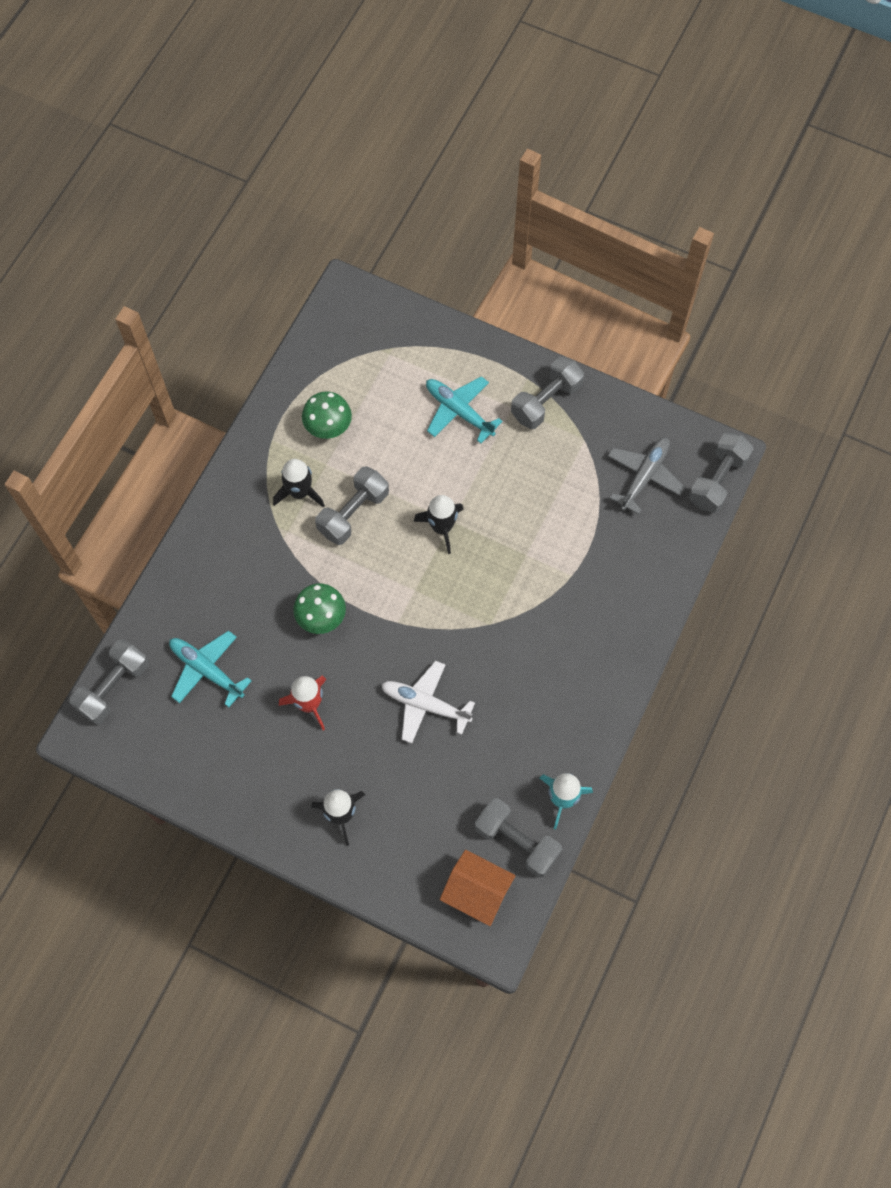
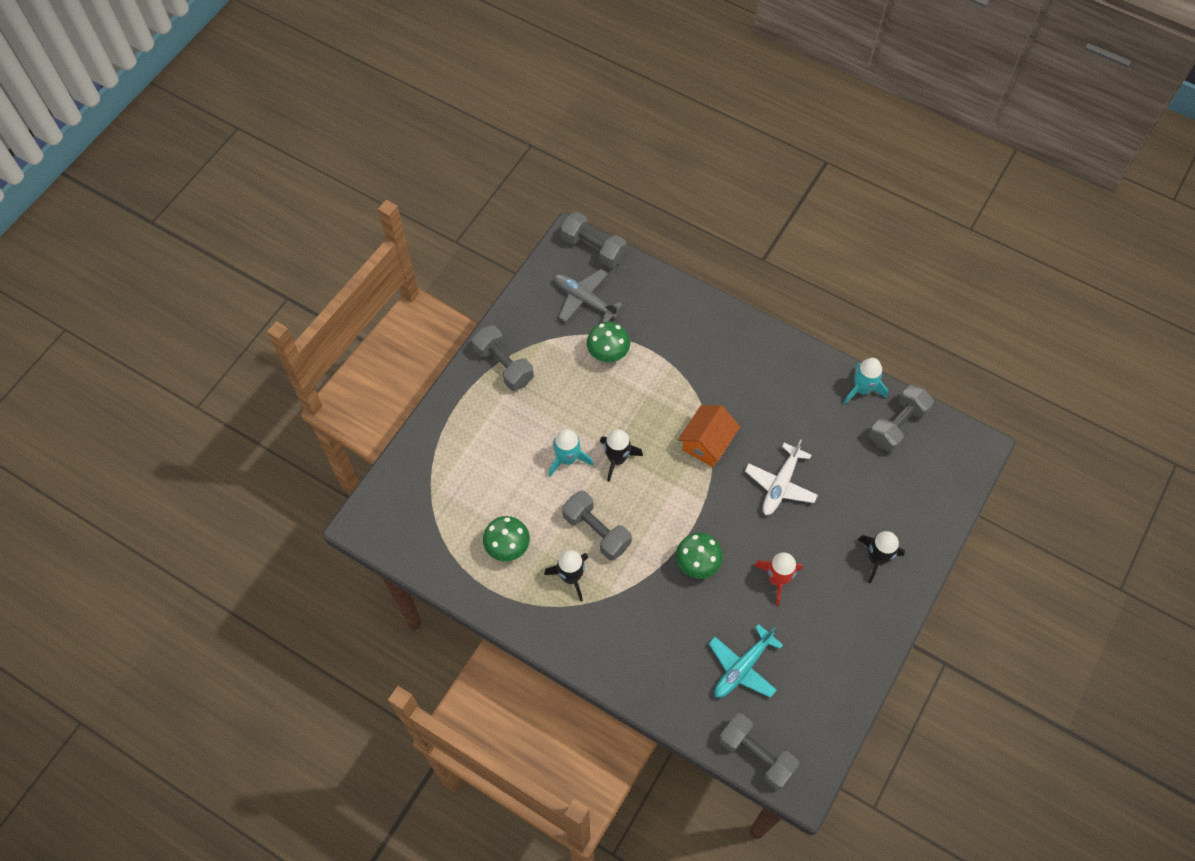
camera: 85 degrees left, 5 degrees down
(437, 476) = (567, 459): none -> turquoise rocket
(459, 411) = (505, 435): turquoise plane -> none
(477, 892) = (939, 458): orange house -> orange house (707, 443)
(574, 508) = (608, 354): none -> green mushroom

